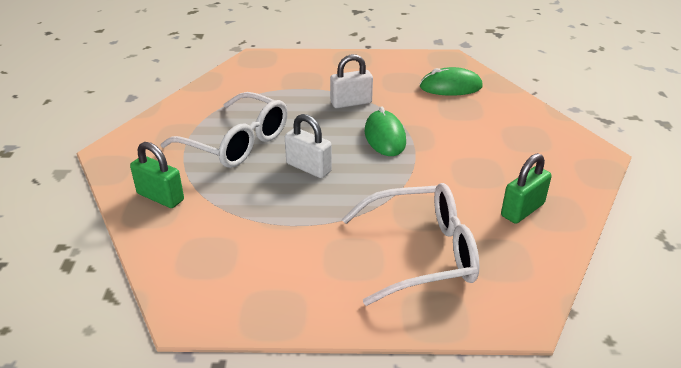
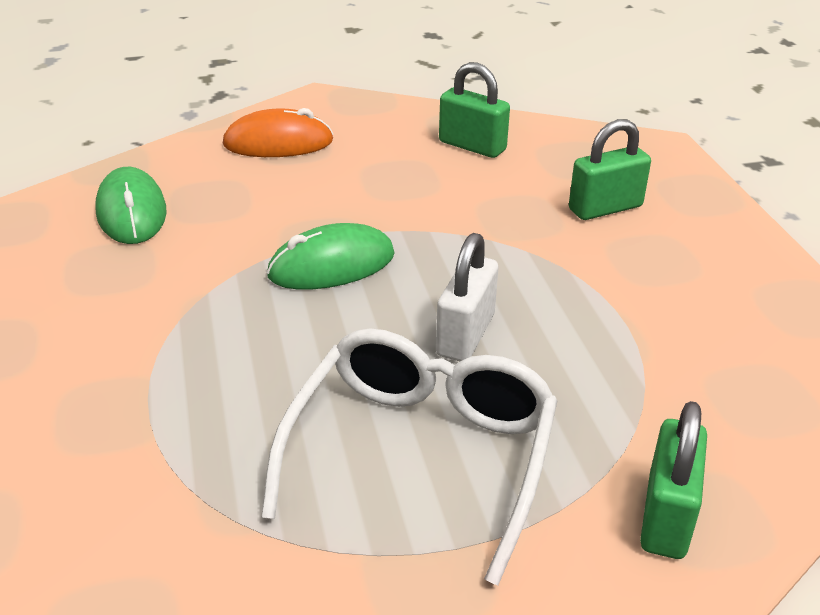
camera: 105 degrees left, 0 degrees up
(351, 103) = (211, 320): white padlock -> none
(422, 253) = (605, 208): white glasses -> green padlock
(528, 133) = (278, 143): none -> orange mouse

